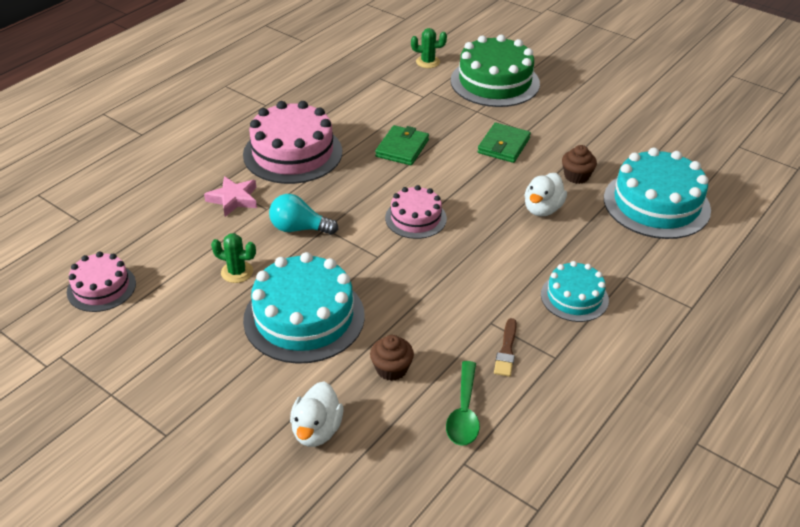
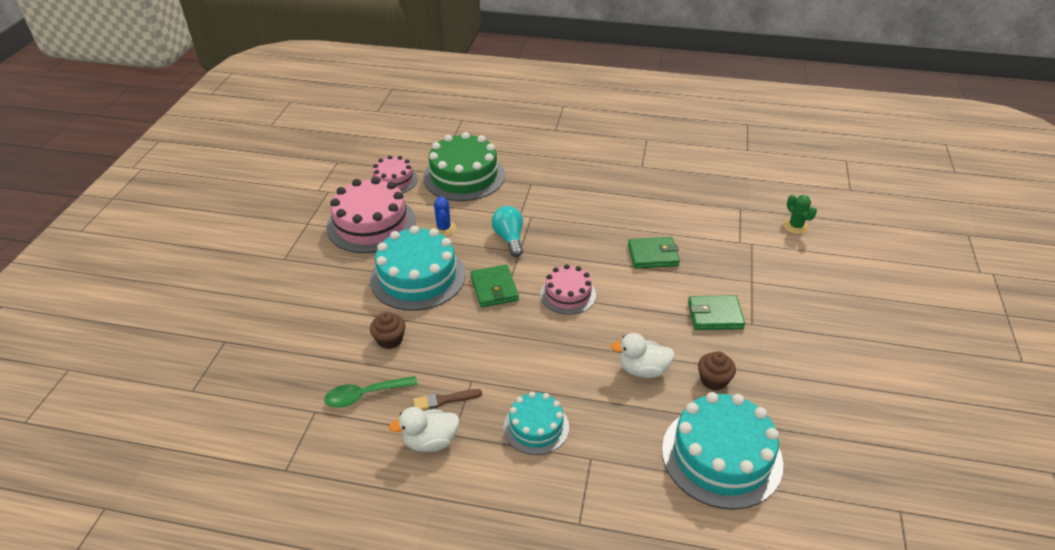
camera: 65 degrees right, 0 degrees up
(233, 199) = (518, 196): pink star -> none
(237, 272) = (444, 228): green cactus -> blue cactus
(292, 153) = (594, 202): pink cake -> pink cake (371, 224)
(316, 430) = (314, 323): white duck -> white duck (430, 441)
(369, 264) = (494, 288): none -> green wallet
(495, 82) = (811, 278): green cake -> green cake (464, 176)

